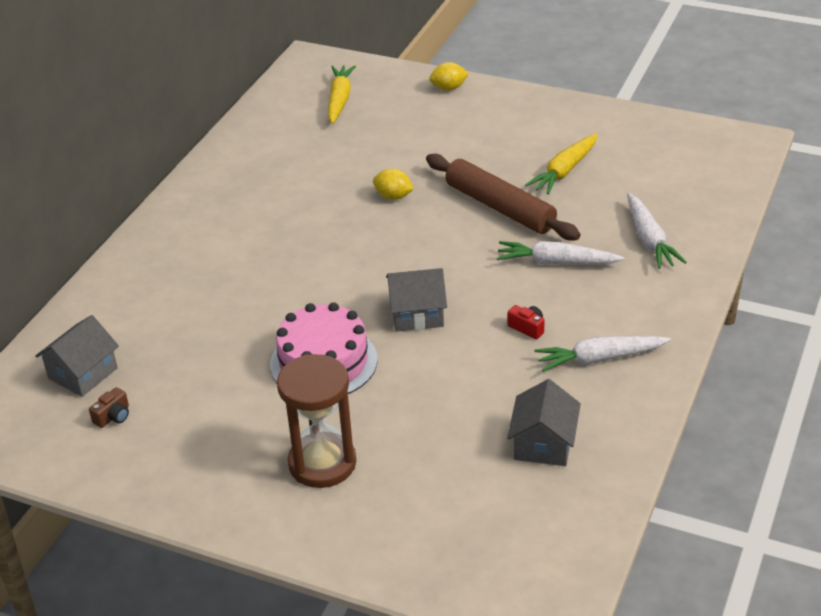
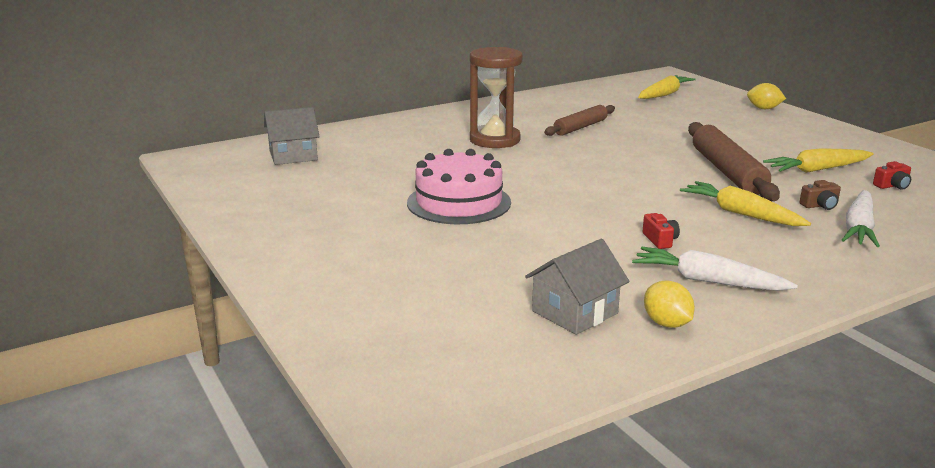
camera: 35 degrees right, 15 degrees down
(113, 416) = (276, 179): brown camera -> brown camera (820, 205)
(315, 194) = (580, 127): none -> brown rolling pin
(322, 463) = (371, 251): brown hourglass -> brown hourglass (494, 140)
(393, 196) = (641, 144): yellow lemon -> yellow lemon (666, 323)
(417, 314) = (571, 203): grey house -> none
(556, 262) = (740, 213): white carrot -> yellow carrot
(633, 169) = (892, 186): none -> red camera

